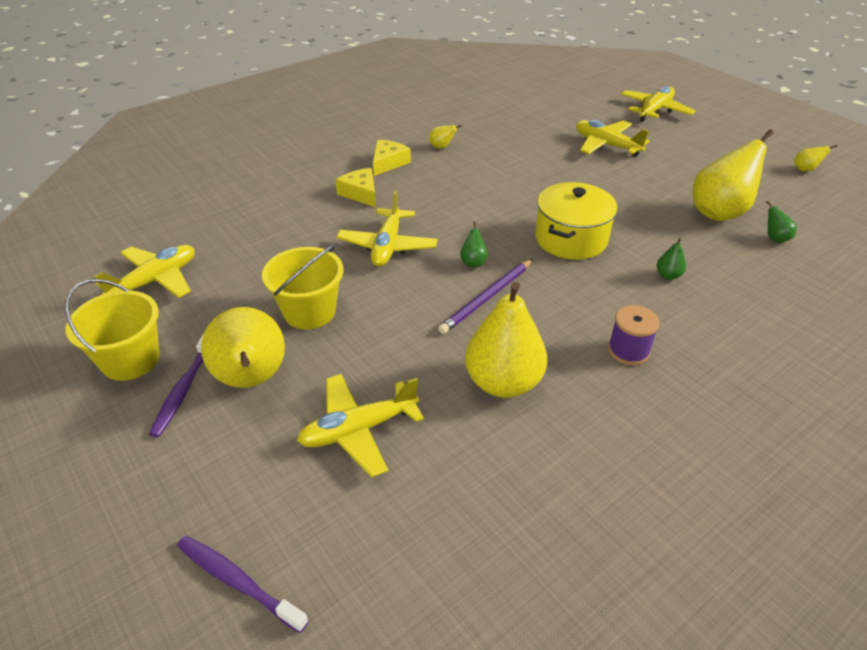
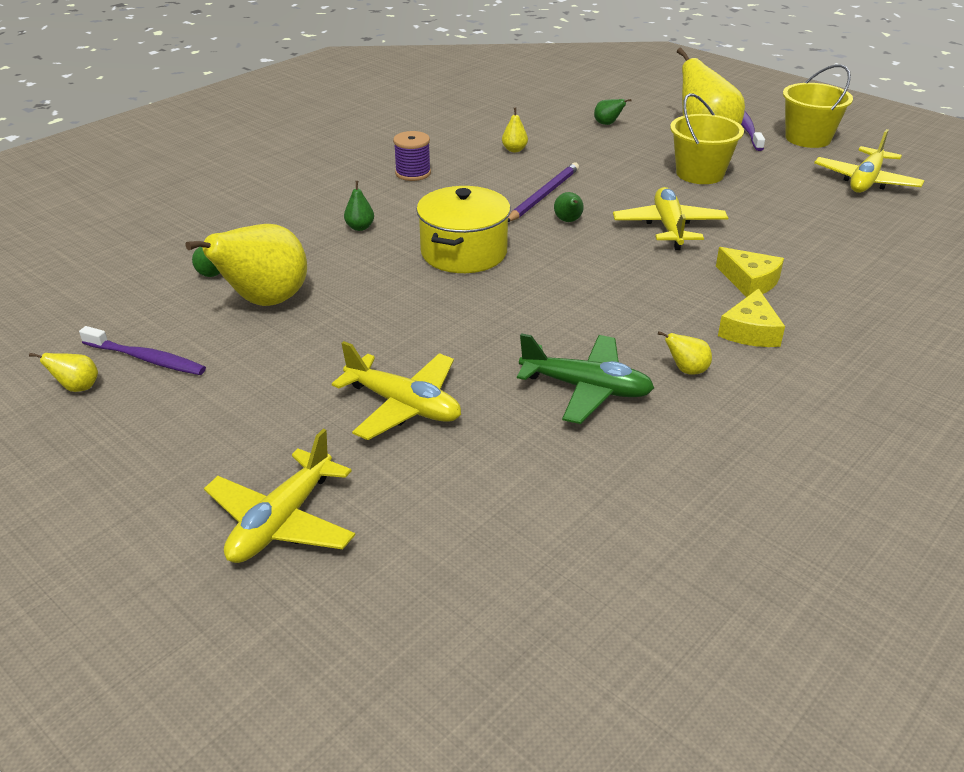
camera: 170 degrees right, 5 degrees down
(238, 581) = (633, 81): purple toothbrush -> purple toothbrush (146, 359)
(359, 430) = (607, 124): yellow plane -> green pear
(503, 144) = (586, 388): none -> green plane
(503, 382) = (514, 150): yellow pear -> yellow pear, size x0.42

